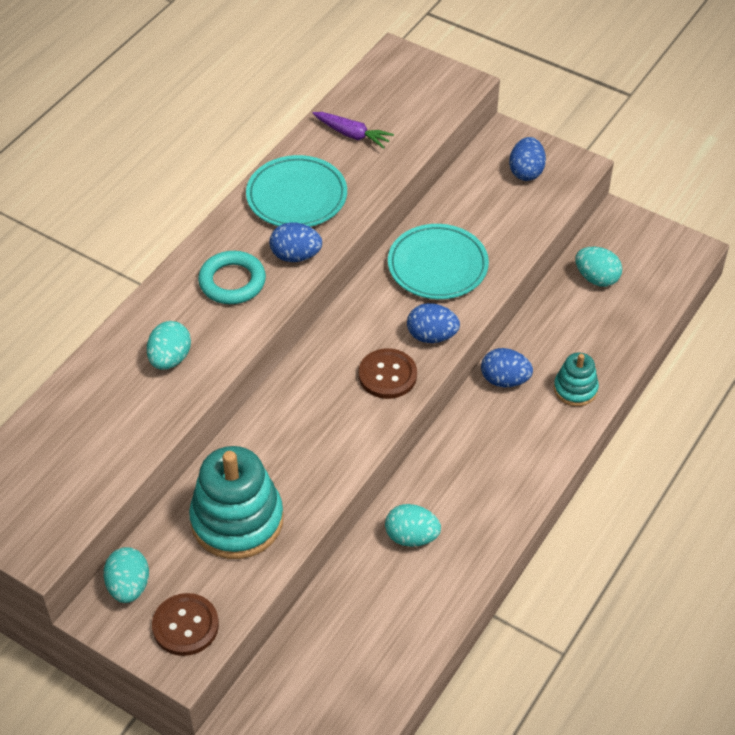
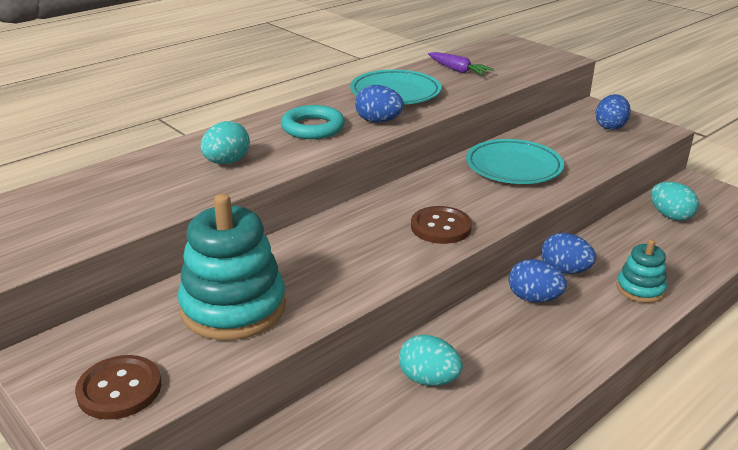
camera: 15 degrees right, 20 degrees down
(129, 586) = (84, 341): turquoise egg -> none
(432, 336) = (494, 208): blue egg -> blue egg (534, 298)

